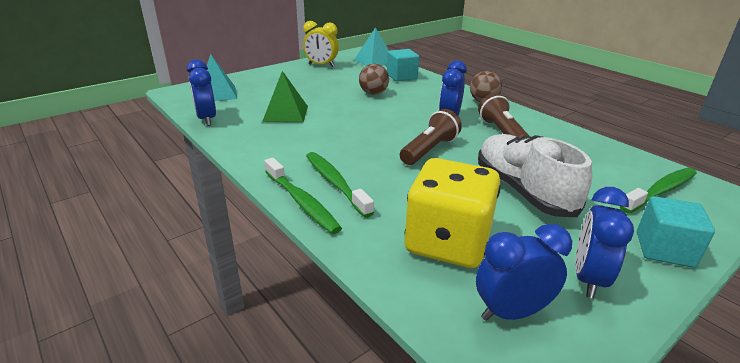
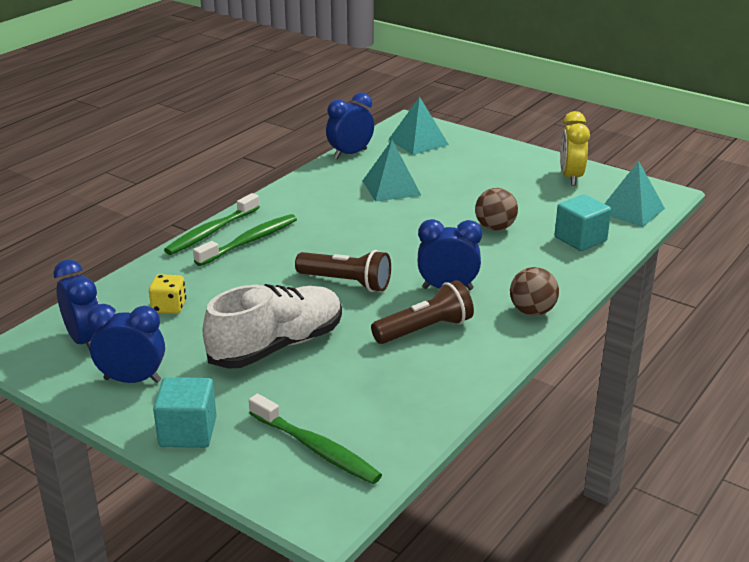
camera: 75 degrees right, 0 degrees up
(285, 113) = (391, 187): green pyramid -> turquoise pyramid
(447, 243) = (169, 307): yellow dice -> yellow dice, size x0.44

